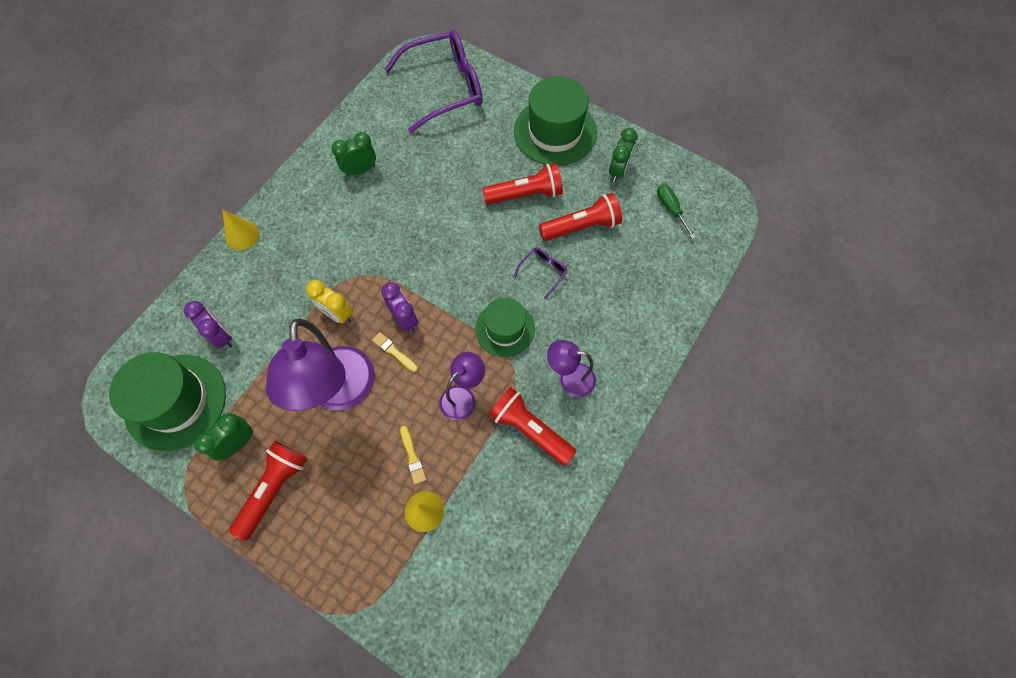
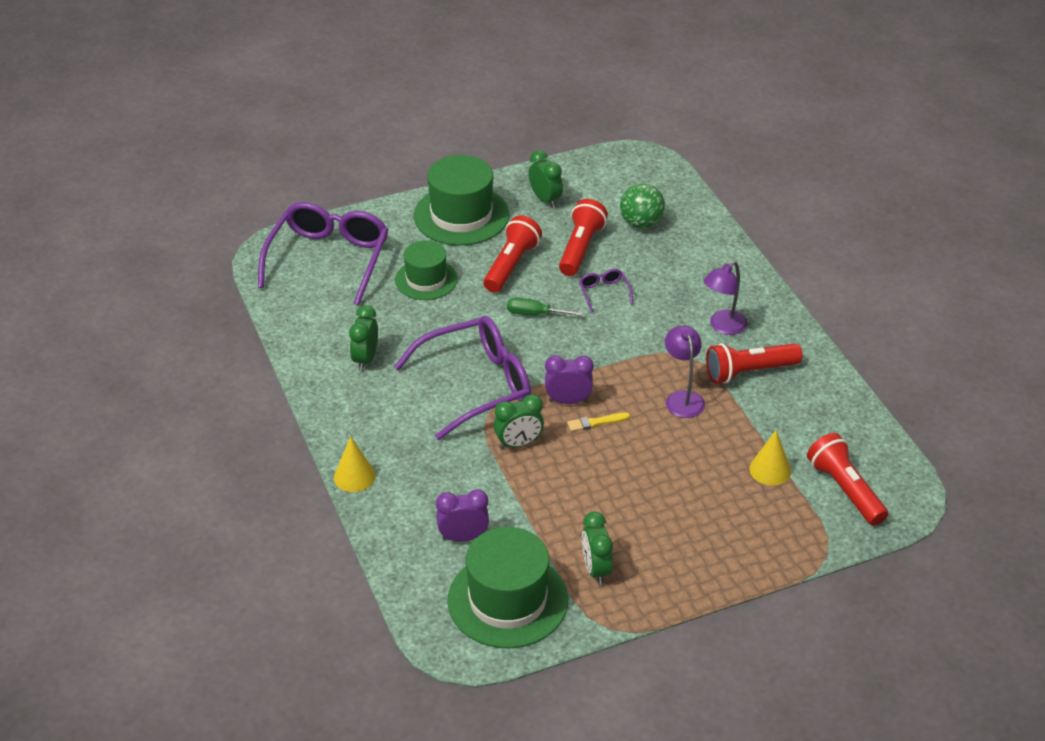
camera: 55 degrees left, 25 degrees down
(274, 488) = (665, 561): red flashlight -> red flashlight (845, 490)
(337, 314) = (518, 444): yellow clock -> green clock
(341, 393) = (606, 476): purple lamp -> none
(381, 251) = (477, 385): none -> purple glasses
(412, 456) = (712, 455): yellow brush -> none
(505, 329) = (639, 342): green hat -> green hat (426, 279)
(646, 249) = (641, 223): none -> green ball
(670, 209) = (616, 190): green screwdriver -> green screwdriver (534, 314)

